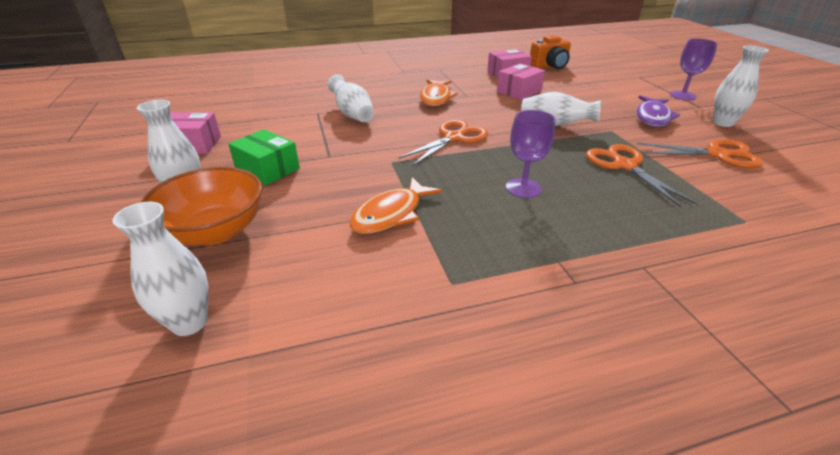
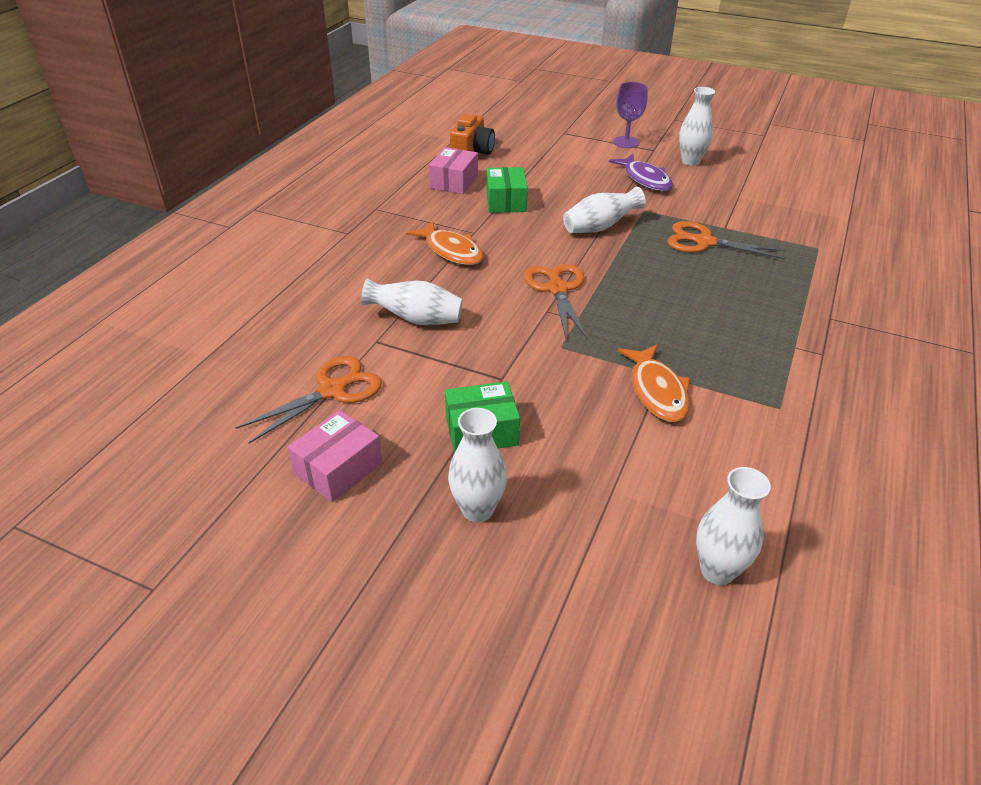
camera: 50 degrees left, 5 degrees up
(215, 231) = (578, 511): orange bowl -> none
(519, 91) = (506, 201): pink box -> green box
(523, 188) = (686, 305): purple goblet -> none
(717, 154) = (731, 197): orange scissors -> orange scissors (332, 390)

